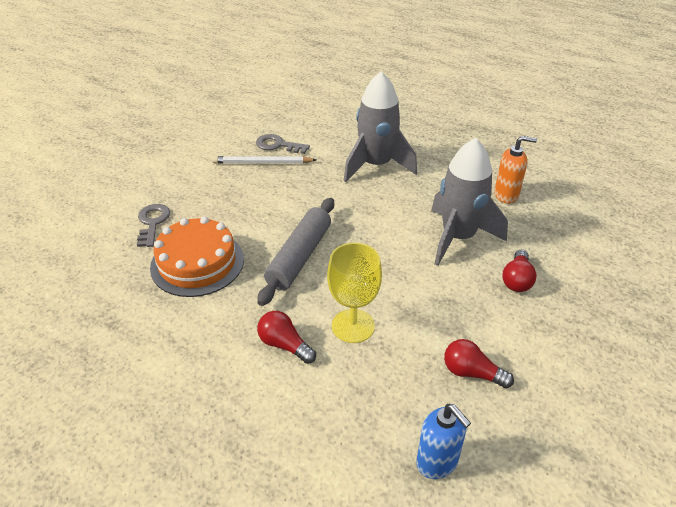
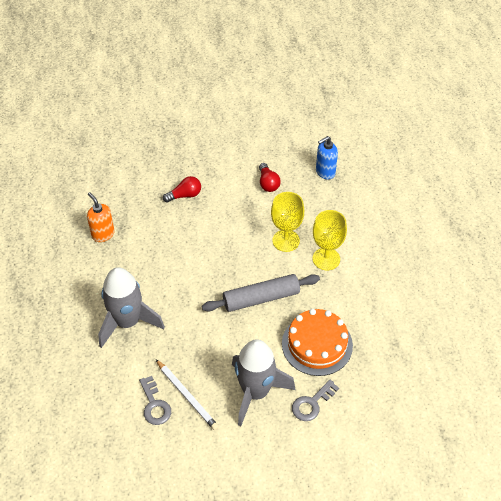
camera: 130 degrees left, 10 degrees up
(284, 345) = (326, 259): red light bulb -> yellow goblet
(437, 462) = (325, 172): blue soap dispenser -> blue soap dispenser turned 135 degrees counterclockwise
(458, 237) = (170, 236): grey rocket -> grey rocket (256, 392)

